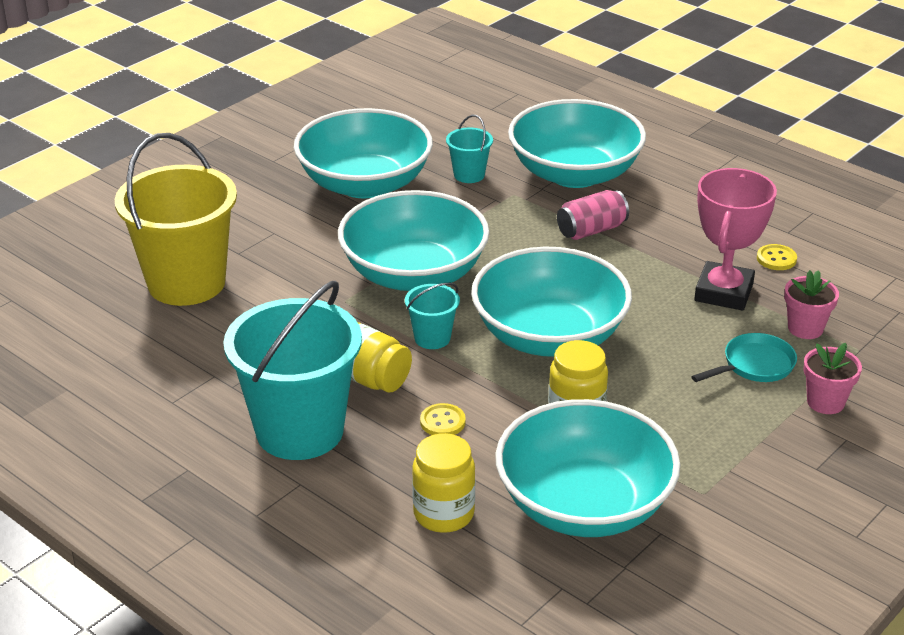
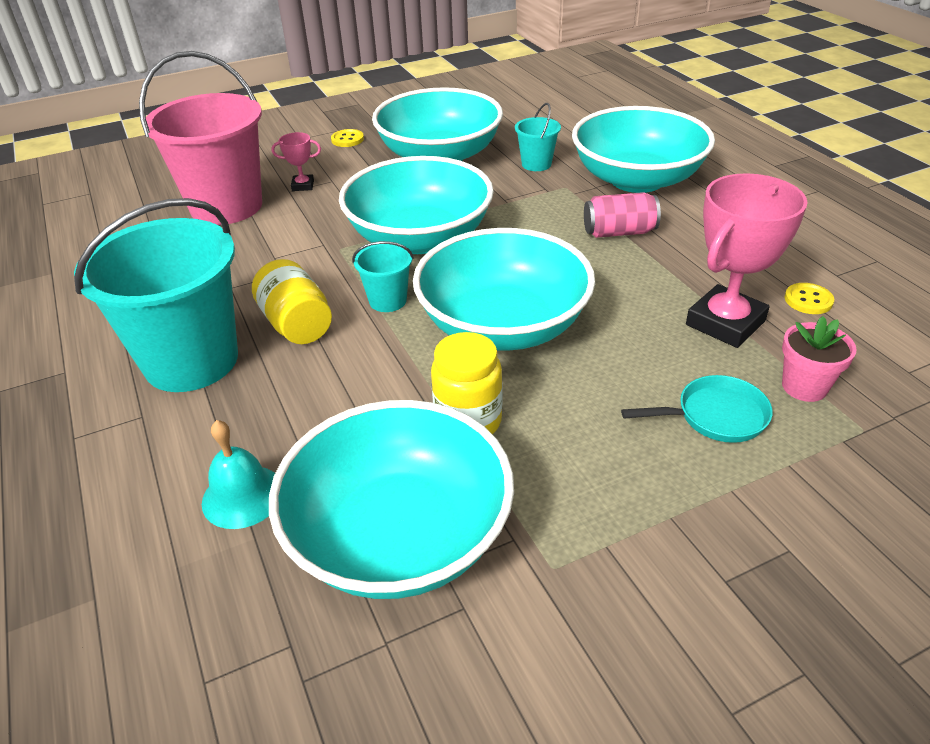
camera: 25 degrees right, 5 degrees up
(186, 283) = (226, 206): yellow bucket -> pink bucket
(248, 244) = (303, 186): none -> pink trophy
(442, 422) = (328, 389): yellow button -> yellow button (347, 139)
(443, 514) = (242, 496): yellow jar -> turquoise bell
(825, 402) = (785, 488): pink flower pot -> none

